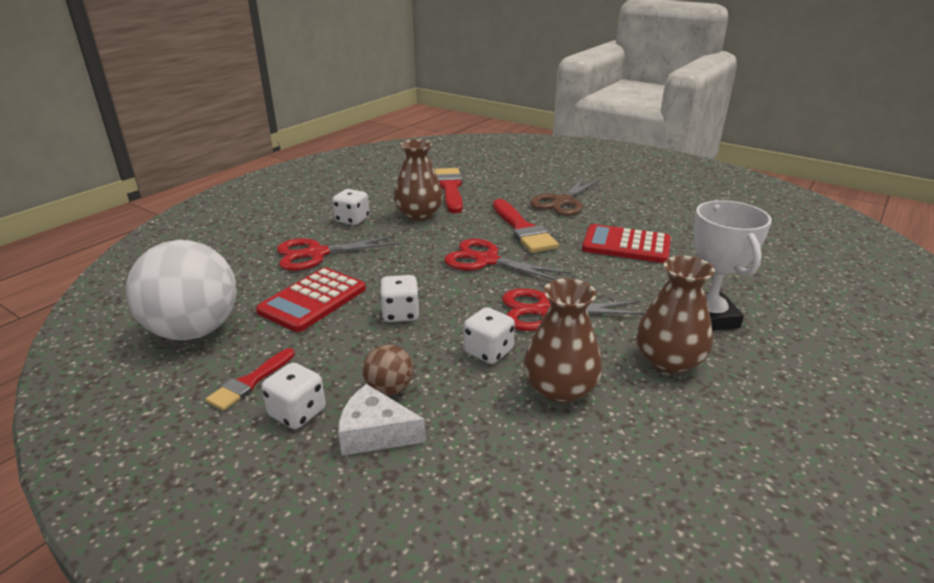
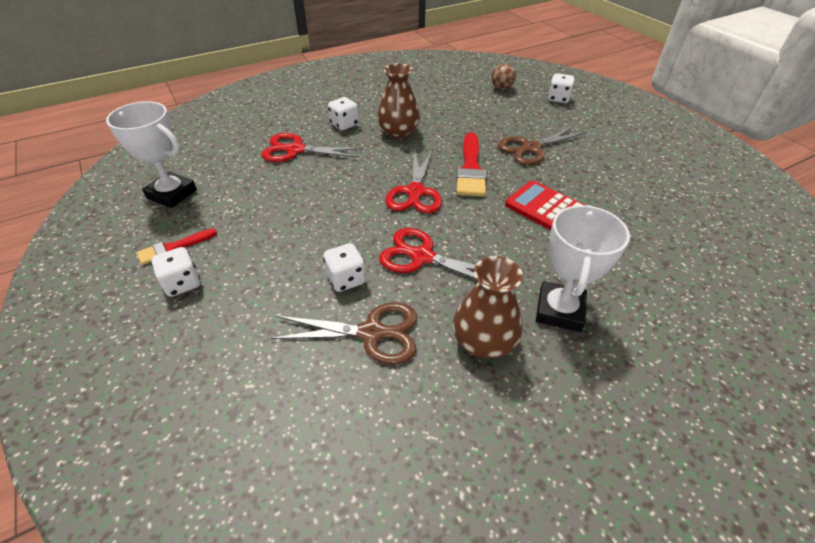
camera: 25 degrees right, 15 degrees up
(194, 331) = (172, 194): white ball -> white trophy
(313, 300) = (262, 191): red calculator -> none
(375, 433) = (216, 319): white cheese -> none
(389, 389) = (253, 286): brown ball -> brown ball (501, 88)
(400, 314) = (311, 223): white dice -> white dice (558, 99)
(450, 188) = (444, 111): red brush -> none
(487, 260) = (415, 192): red scissors -> red scissors turned 135 degrees counterclockwise
(560, 388) = (371, 333): brown vase -> brown scissors

